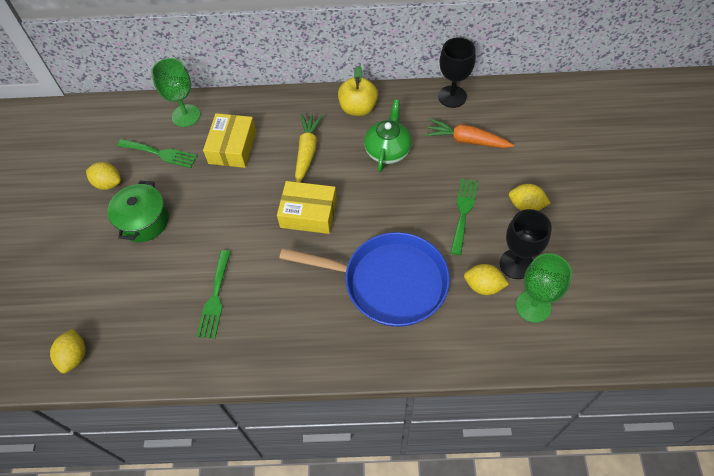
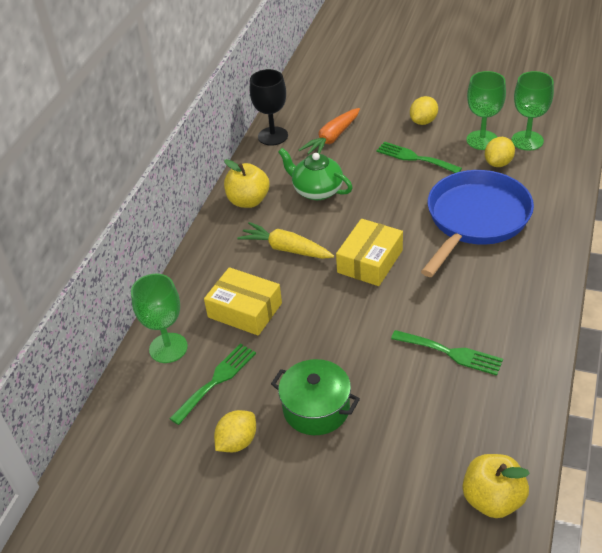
camera: 70 degrees left, 15 degrees down
(74, 356) = (492, 500): yellow lemon -> yellow apple
(516, 264) = (482, 140): black goblet -> green goblet

